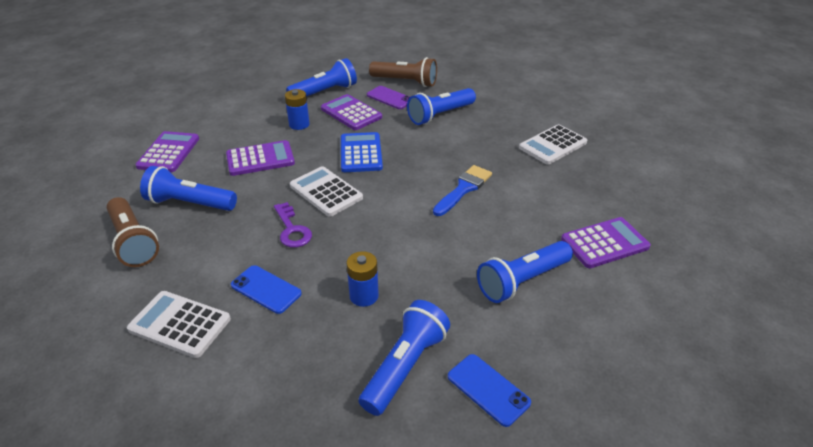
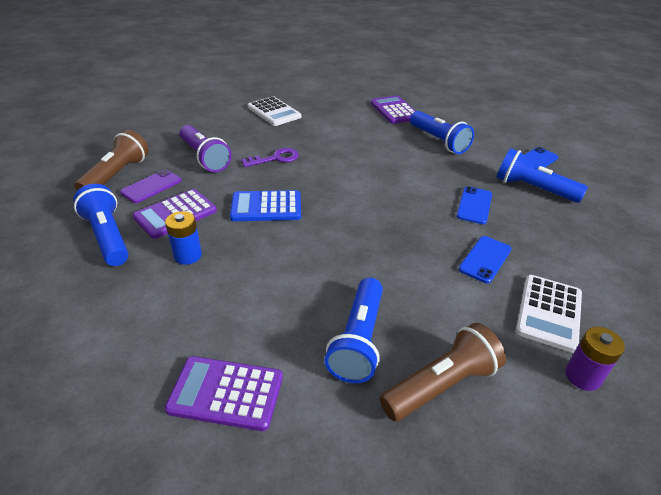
camera: 90 degrees left, 0 degrees up
(102, 329) = (582, 376): none -> purple battery
(260, 159) = (264, 284): purple calculator -> none
(292, 230) = (399, 248): purple key -> purple key (275, 158)
(326, 192) = (336, 229): white calculator -> none
(364, 296) = (474, 205): blue battery -> blue phone
(440, 115) = (205, 158): blue flashlight -> purple flashlight
(464, 189) = (333, 154): blue brush -> none

